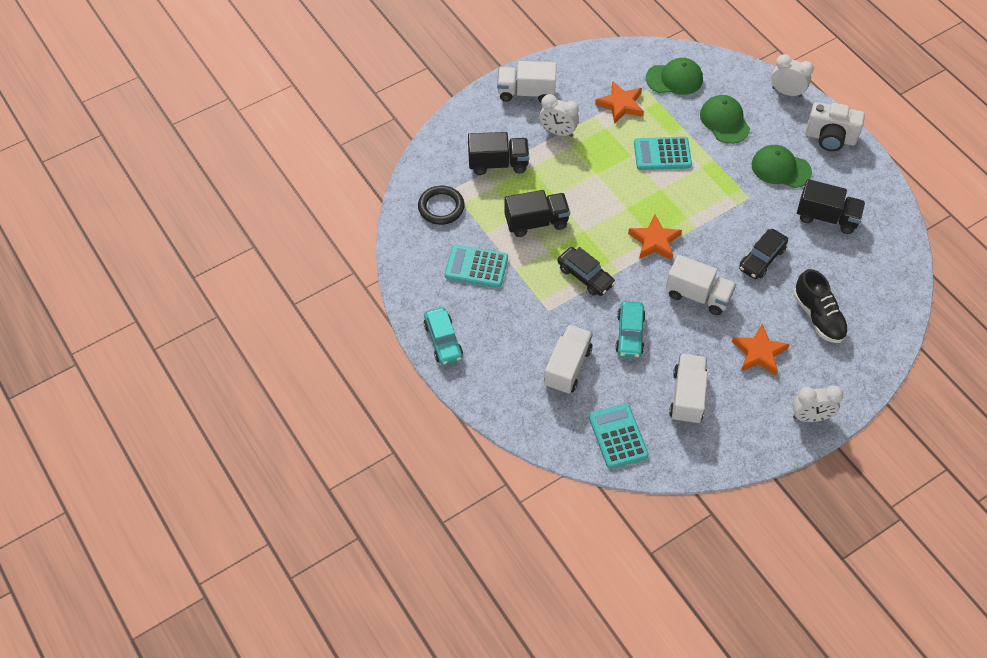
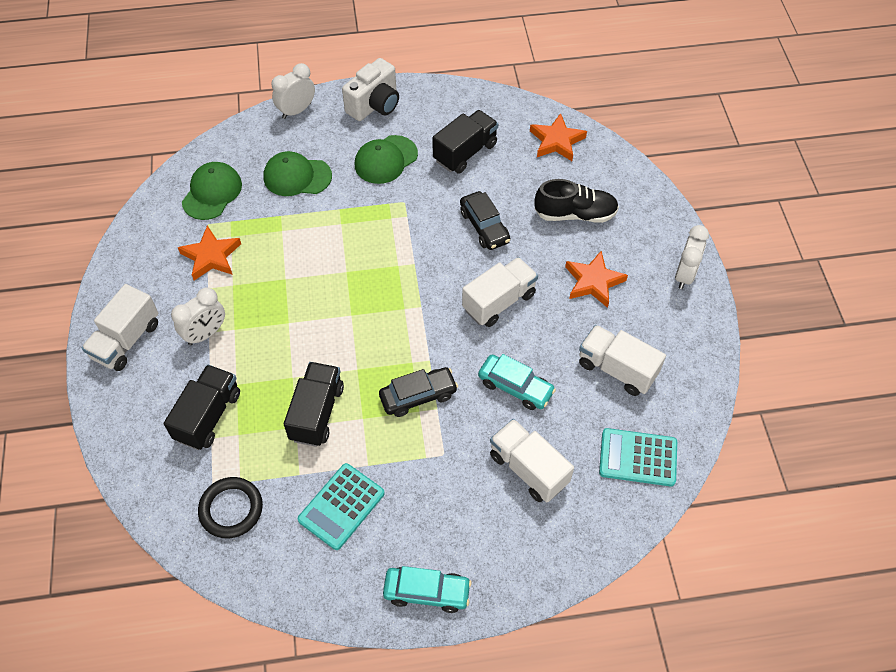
camera: 65 degrees left, 0 degrees up
(654, 241) = (410, 308): orange star -> orange star (556, 141)
(662, 154) = (302, 249): turquoise calculator -> none

